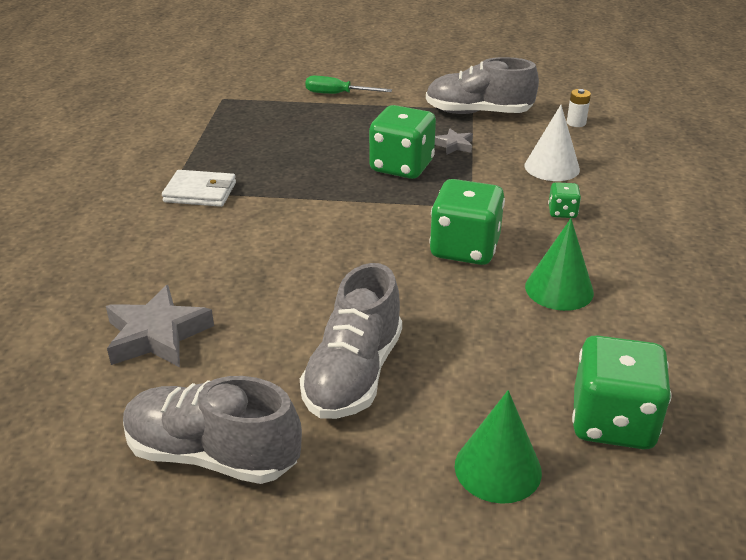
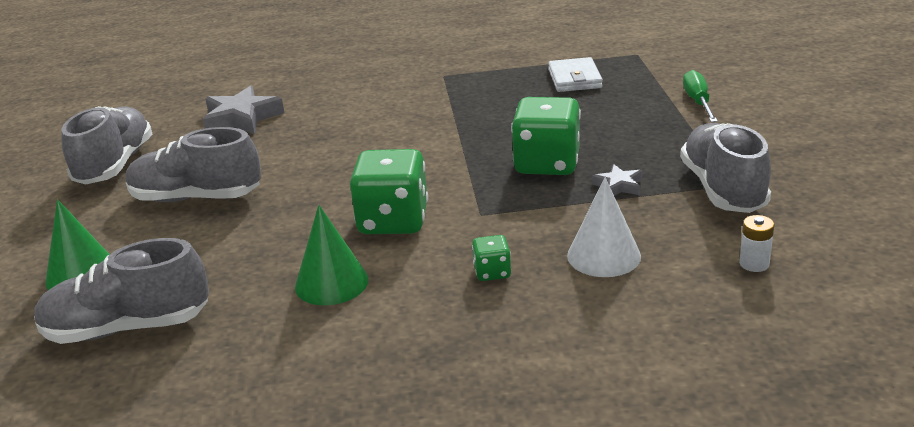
camera: 80 degrees right, 5 degrees down
(200, 192) = (446, 86): white wallet -> white wallet (574, 79)
(612, 422) = (127, 327): green dice -> grey shoe

